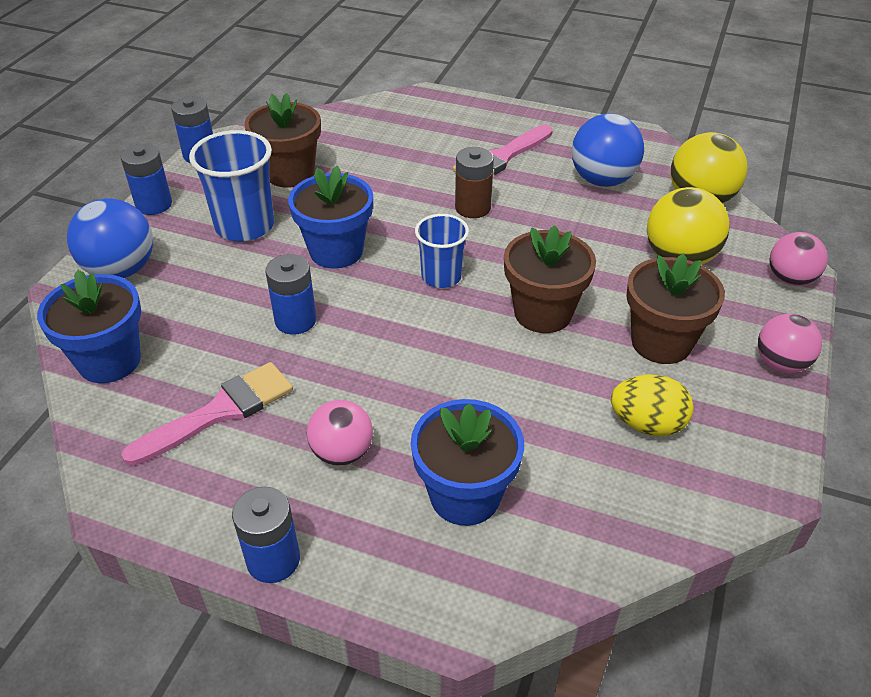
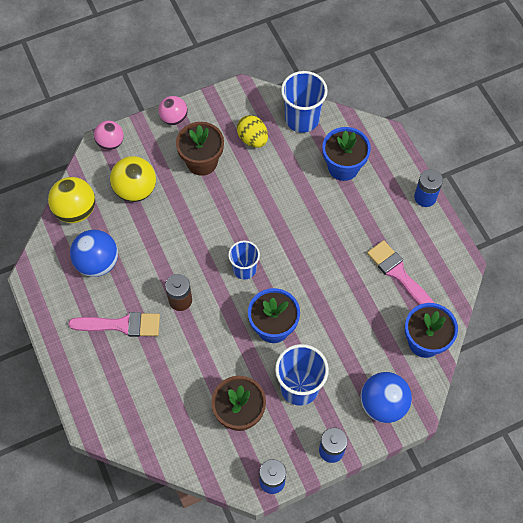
camera: 135 degrees left, 20 degrees up
(219, 412) = (398, 274): pink brush -> pink brush turned 45 degrees clockwise
(295, 320) = (330, 298): blue battery -> none
(342, 452) = (368, 217): pink ball -> none
(543, 313) = (227, 213): brown flower pot -> none
(625, 519) = (302, 119): none -> blue cup

